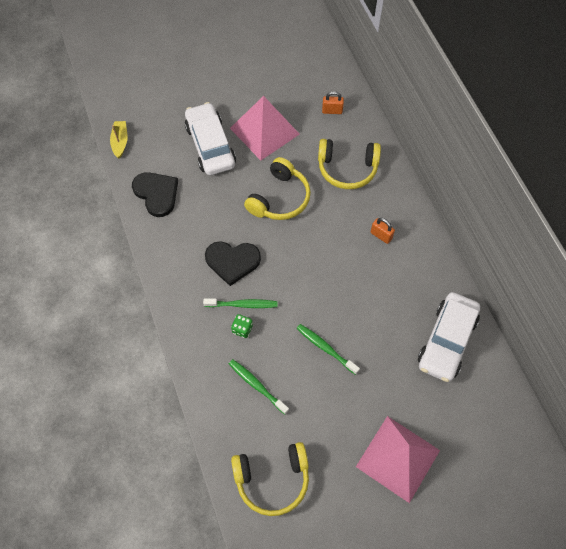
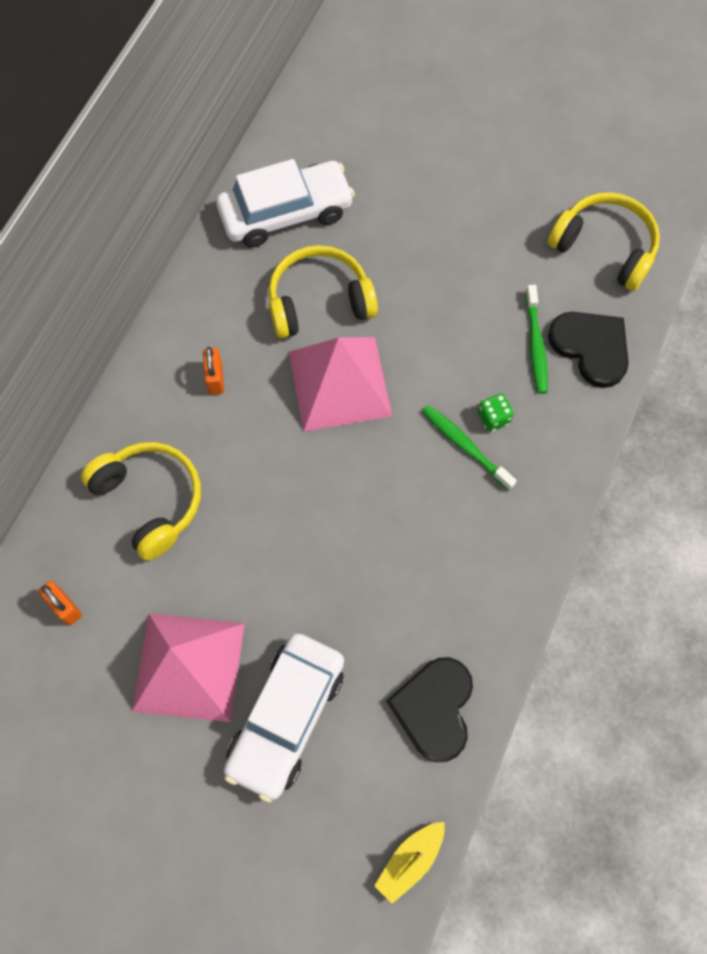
camera: 135 degrees left, 5 degrees up
(232, 261) = (425, 511): black heart -> black heart (591, 347)
(280, 198) = (279, 541): yellow headphones -> yellow headphones (319, 301)
(325, 348) = (420, 316): green toothbrush -> none
(397, 458) = (460, 163): pink pyramid -> pink pyramid (340, 383)

